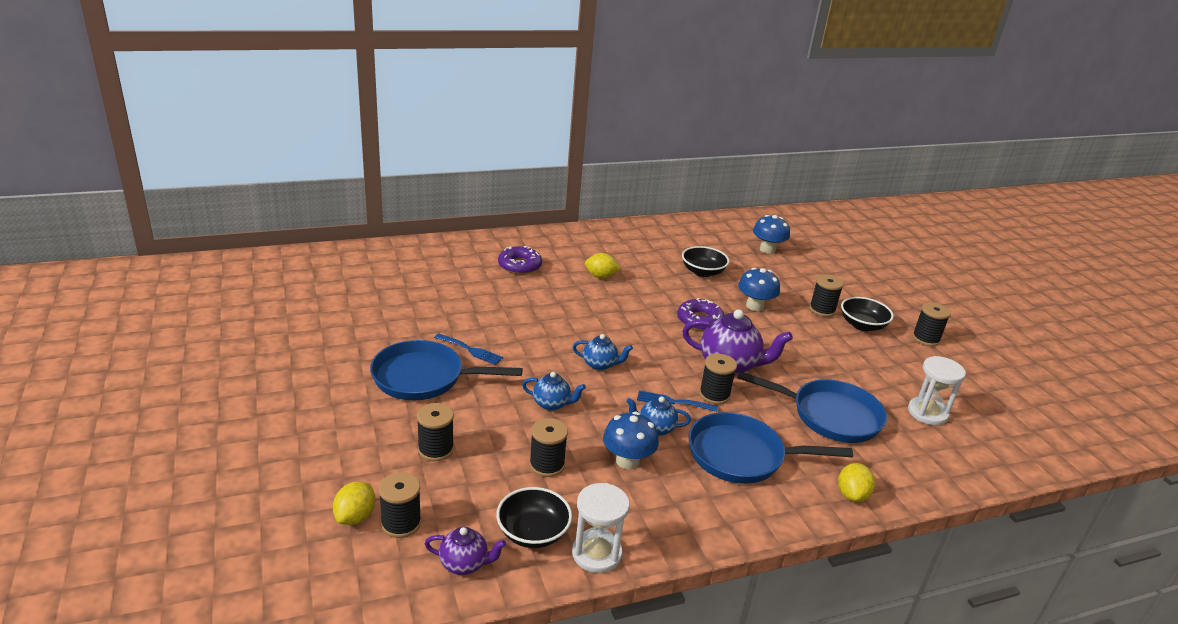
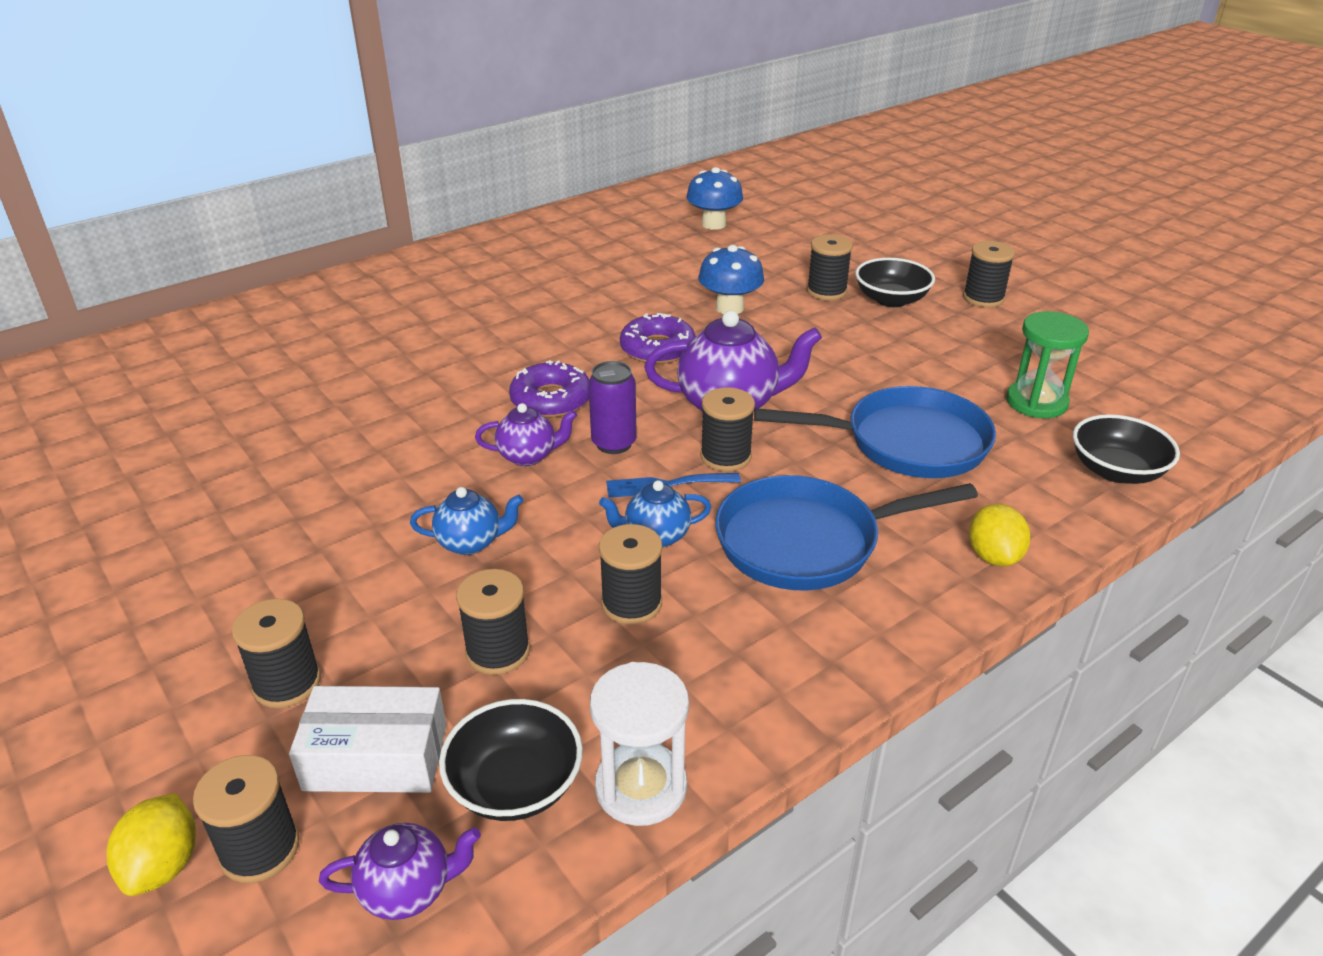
camera: 15 degrees left, 5 degrees up
(424, 378) = (227, 558): blue pan -> none
(468, 498) = (376, 757): none -> white box
(471, 350) = (299, 488): blue fork -> none
(519, 266) = (341, 330): purple donut -> purple donut (551, 400)
(600, 365) = (528, 456): blue teapot -> purple teapot
(601, 276) = (479, 317): yellow lemon -> none
(627, 461) = (631, 603): blue mushroom -> black spool
(651, 370) = (614, 443): none -> purple can
(702, 272) = (633, 276): black bowl -> black bowl (1116, 471)
(927, 413) = (1036, 402): white hourglass -> green hourglass

